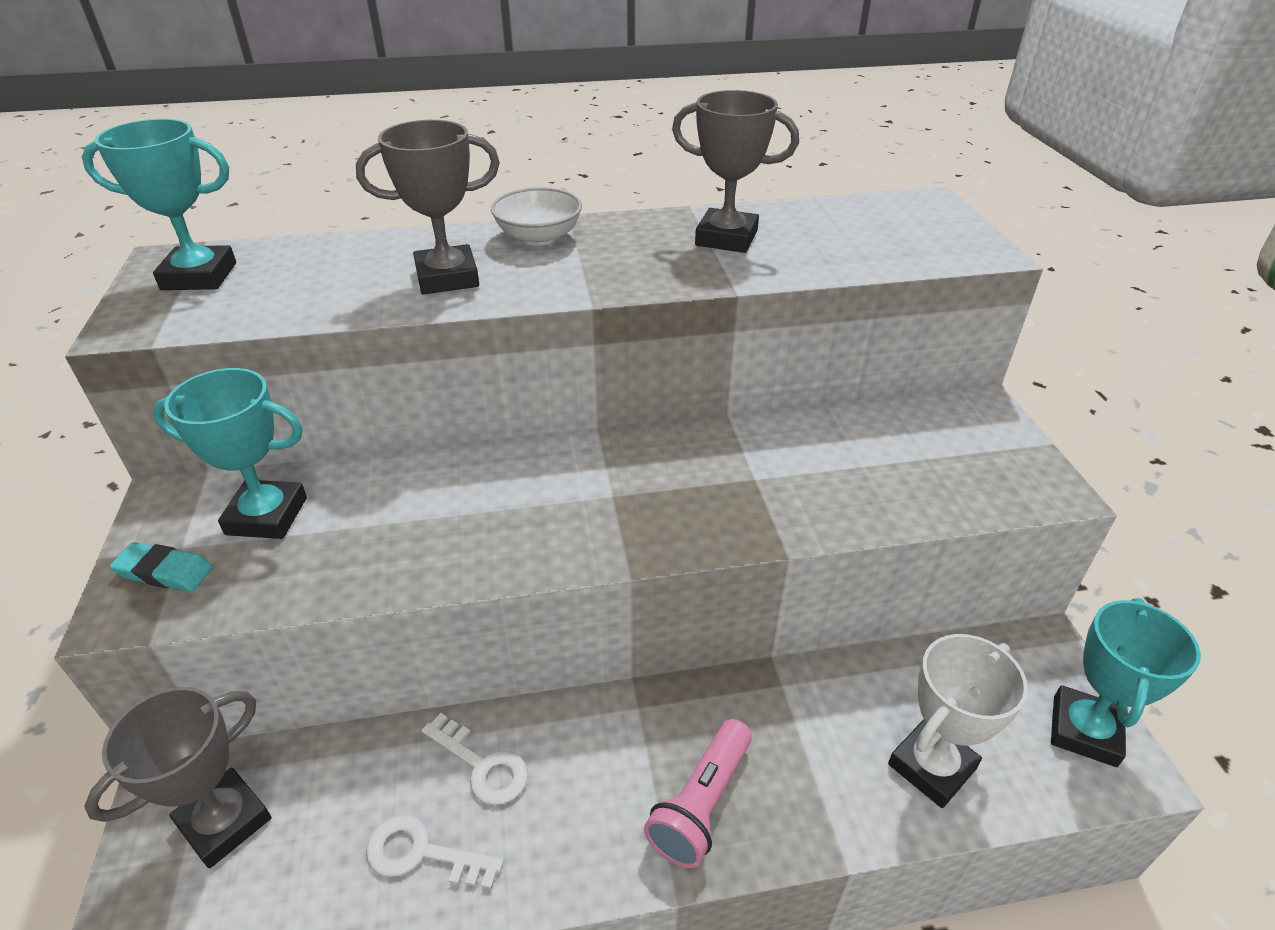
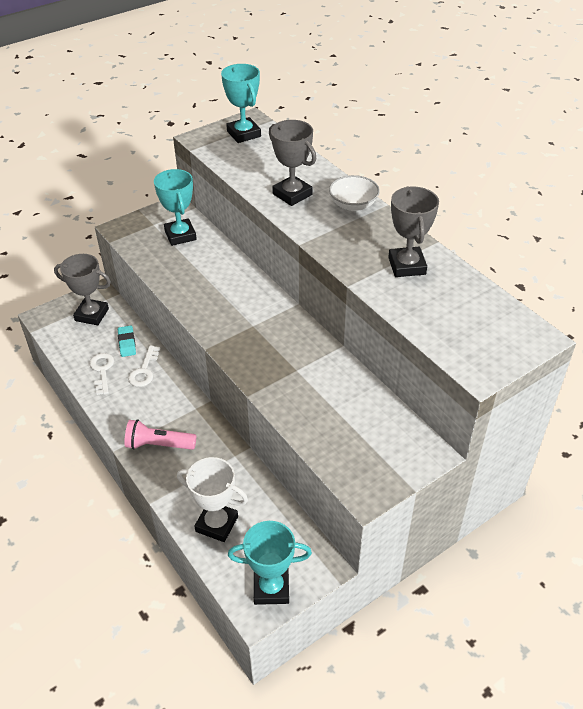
camera: 65 degrees right, 5 degrees up
(165, 572) = (140, 227): turquoise eraser -> turquoise eraser (127, 343)

